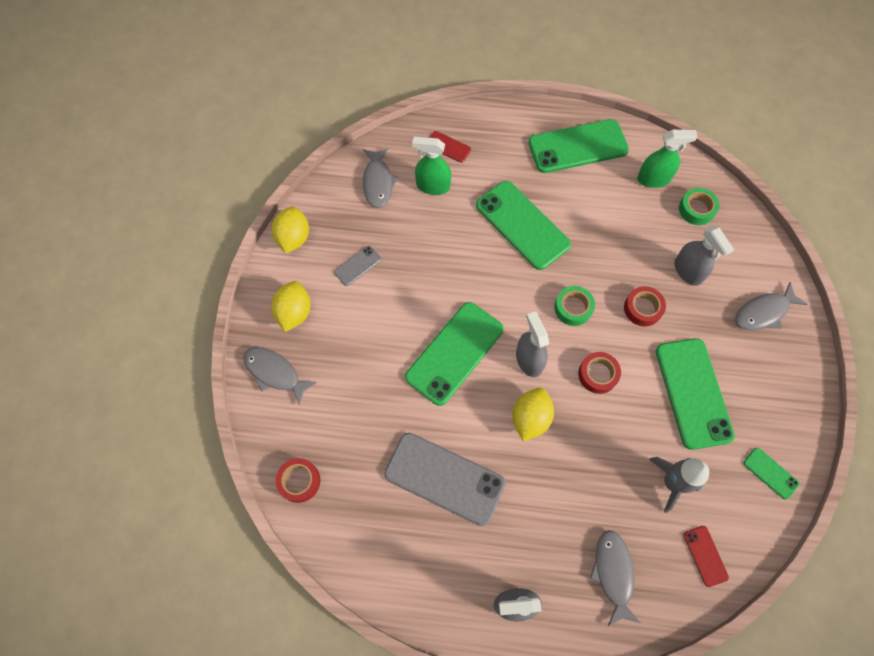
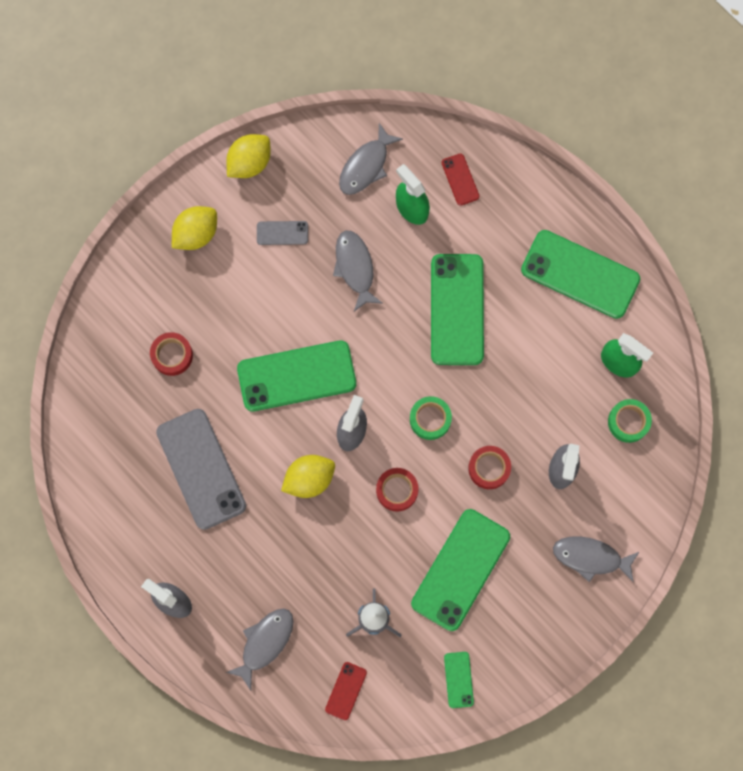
camera: 40 degrees right, 10 degrees up
(275, 373) = (140, 274): grey fish -> grey fish (355, 268)
(299, 481) = (91, 379): red tape -> red tape (172, 355)

